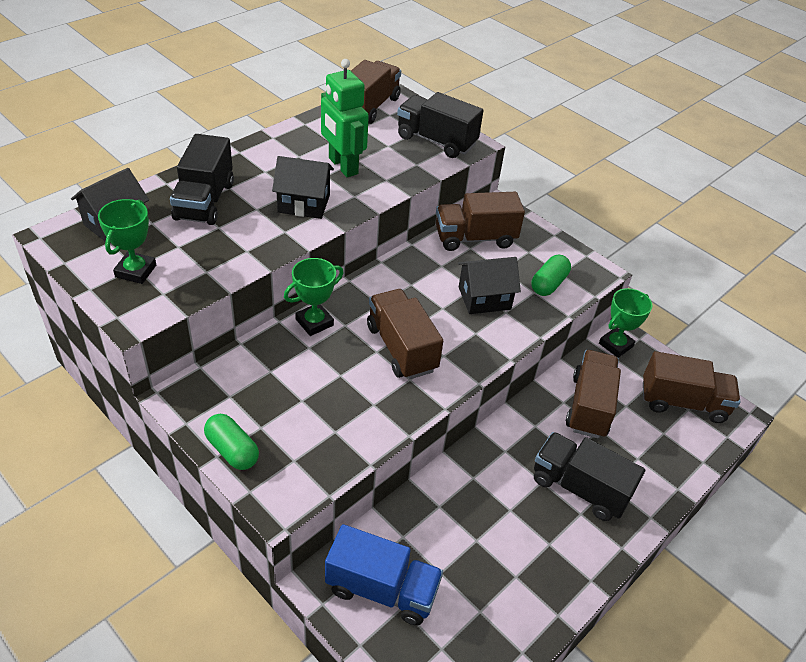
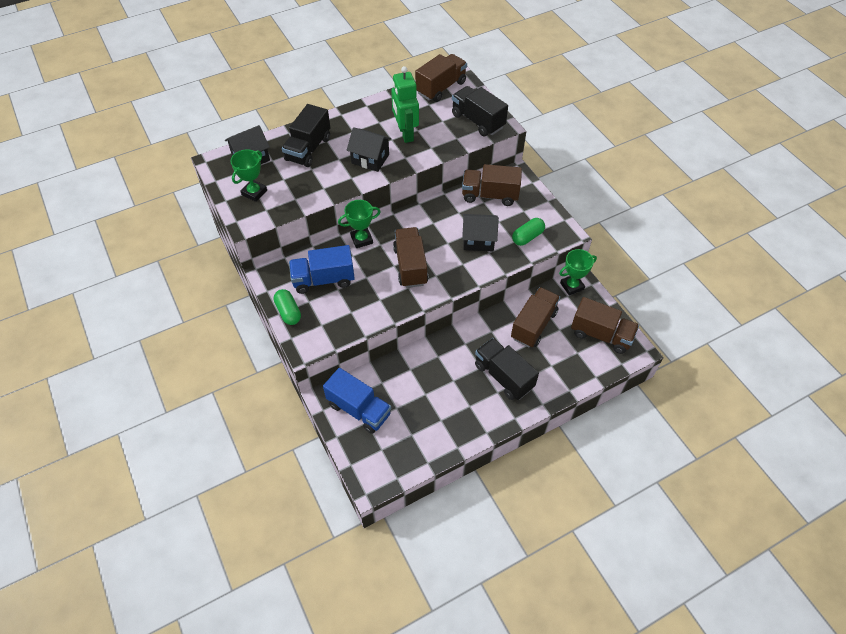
camera: 20 degrees right, 10 degrees up
(274, 390) = (323, 279): none -> blue truck

